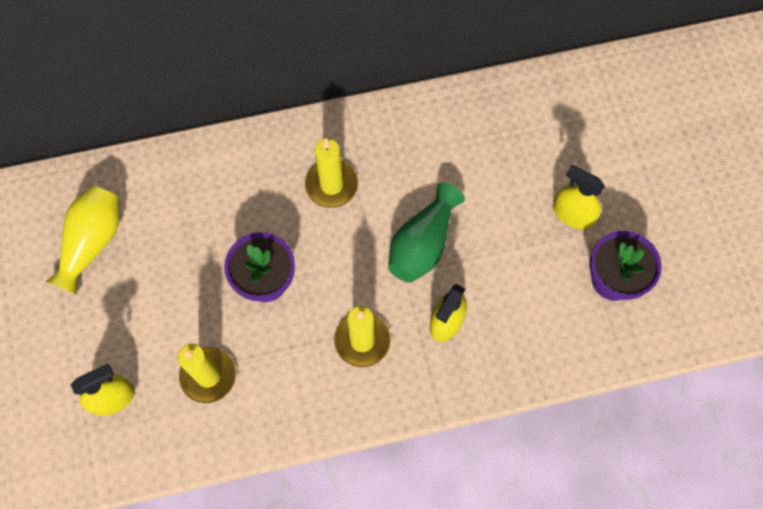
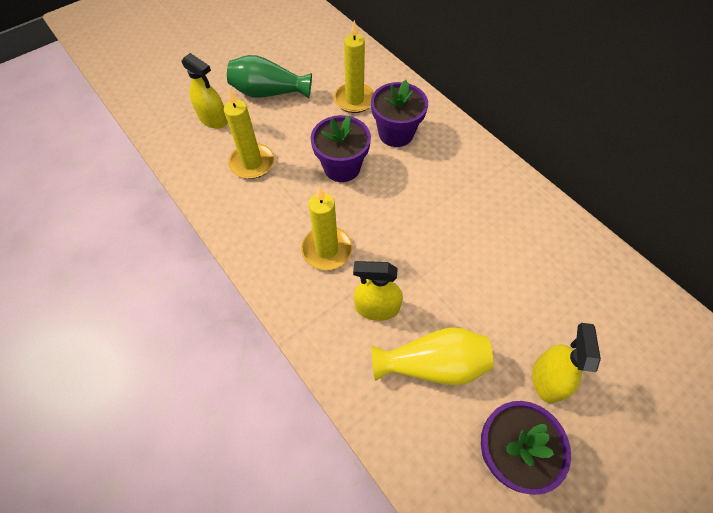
camera: 65 degrees right, 10 degrees down
(92, 242) = (316, 67): yellow vase -> yellow vase (432, 364)
(248, 202) = (396, 133): none -> purple flower pot
(331, 185) = (443, 177): yellow candle -> yellow candle (354, 100)
(422, 243) = (435, 260): green vase -> green vase (269, 92)

